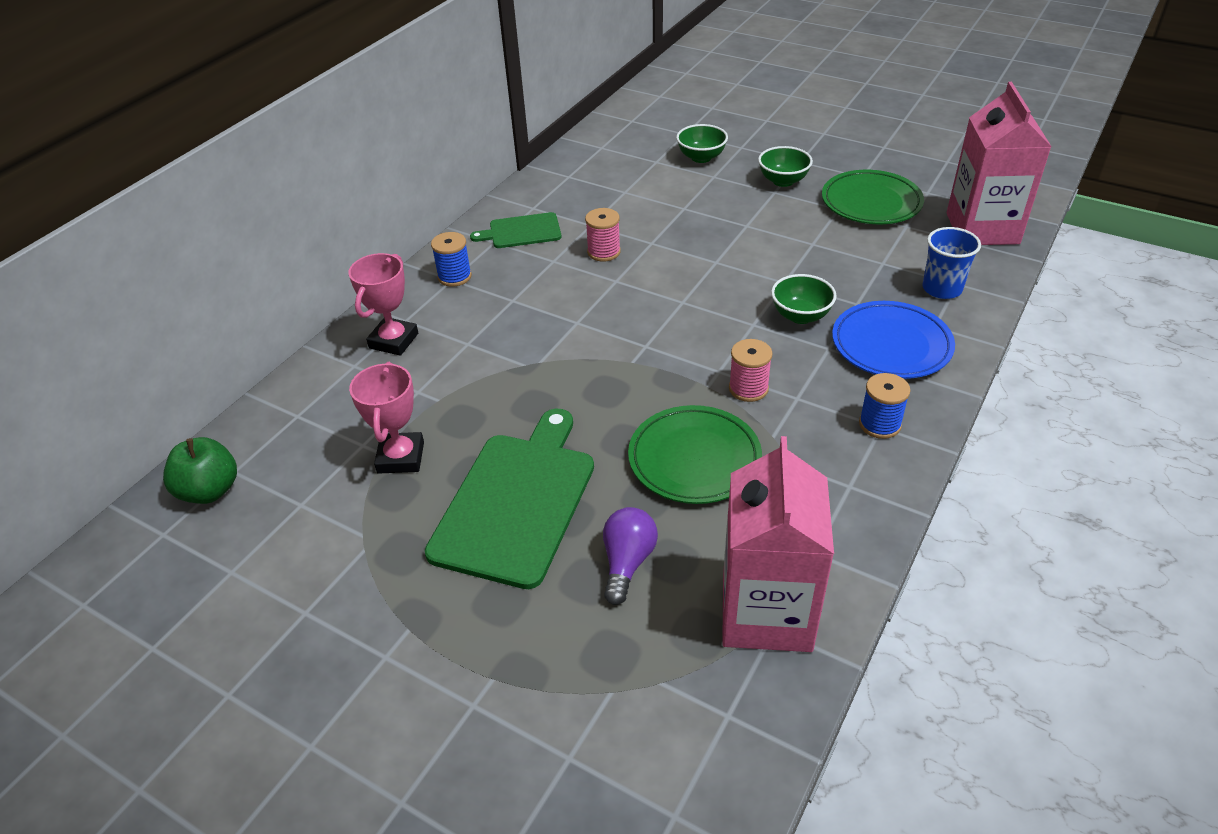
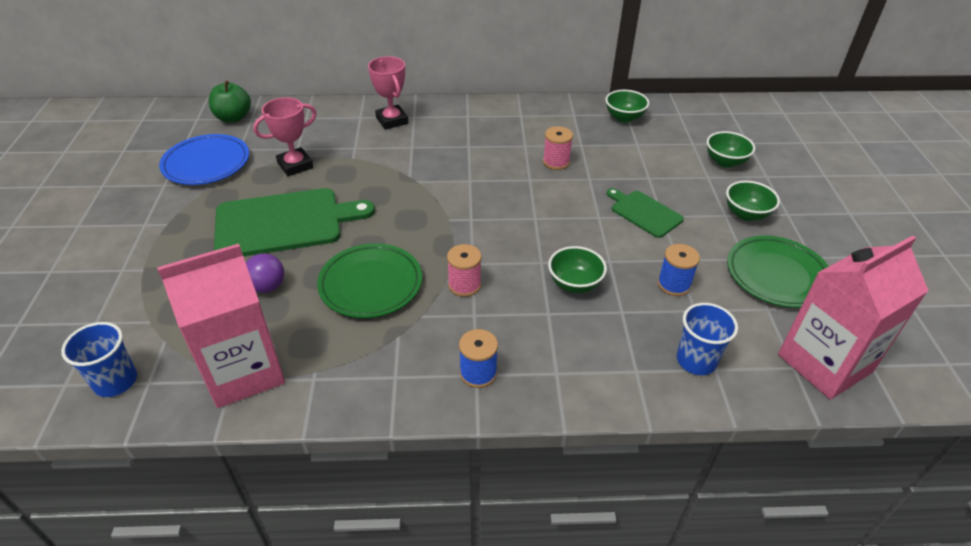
camera: 55 degrees right, 0 degrees up
(393, 341) = (392, 120): pink trophy -> pink trophy turned 75 degrees clockwise
(454, 276) = (471, 116): blue spool -> blue spool (674, 284)
(522, 231) = (543, 121): green cutting board -> green cutting board (644, 213)
(573, 180) = (624, 118): none -> green bowl
(704, 752) = (115, 381): none -> blue cup
(891, 345) = (585, 350): blue plate -> blue plate (206, 164)

